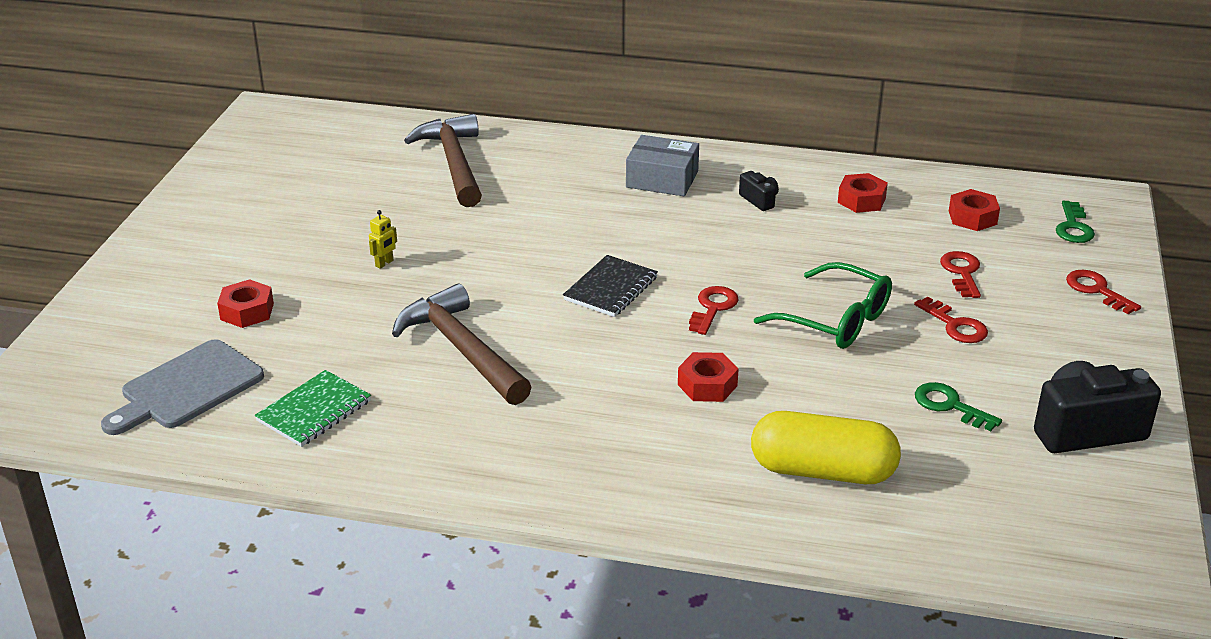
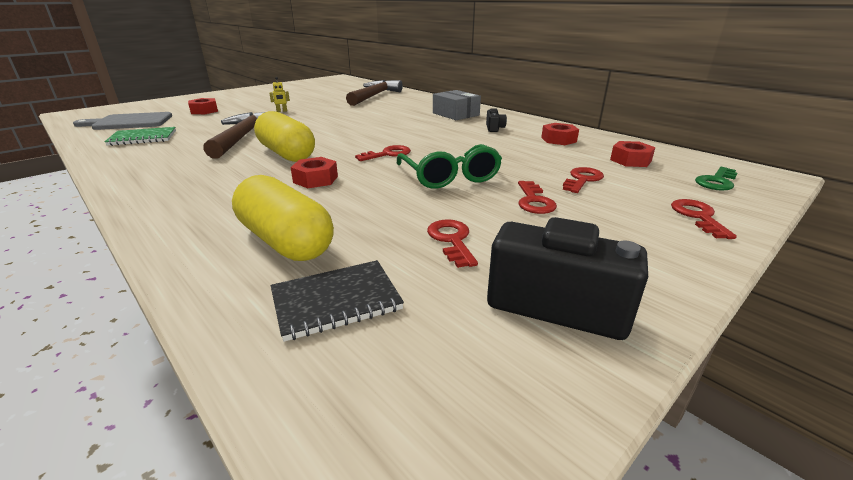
camera: 35 degrees right, 5 degrees down
(591, 357) = (287, 154): none -> yellow capsule
(611, 289) = (352, 137): black notebook -> black notebook (336, 301)
(950, 406) = (452, 240): green key -> red key

